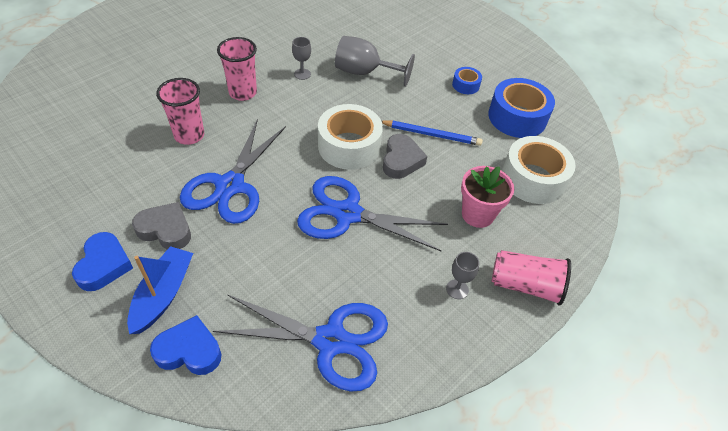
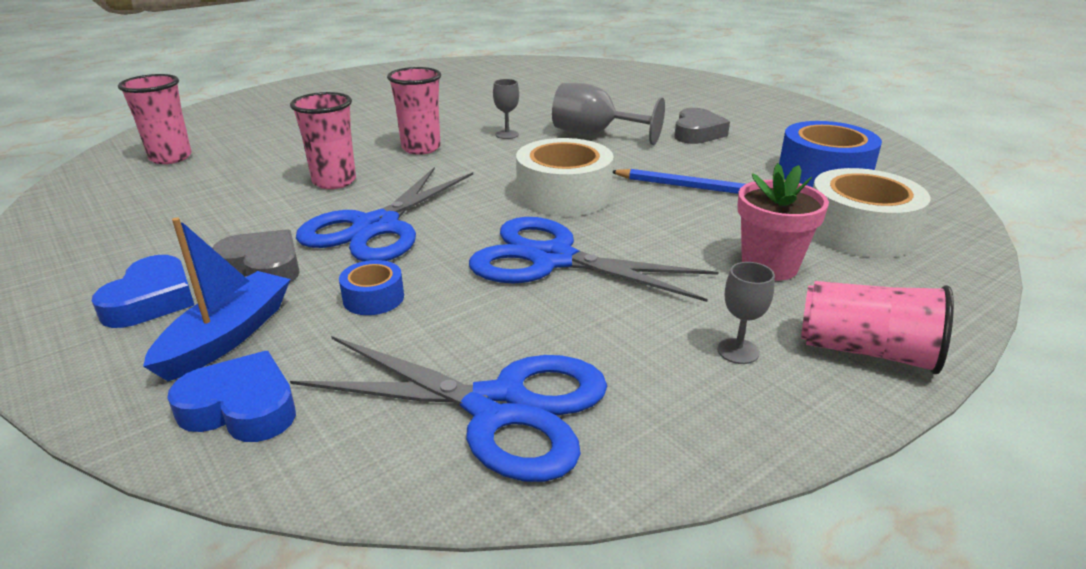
camera: 10 degrees right, 20 degrees down
(59, 109) = (170, 157): none -> pink cup
(401, 160) = (643, 209): grey heart -> grey heart (697, 133)
(465, 85) = (741, 146): blue tape -> blue tape (373, 298)

